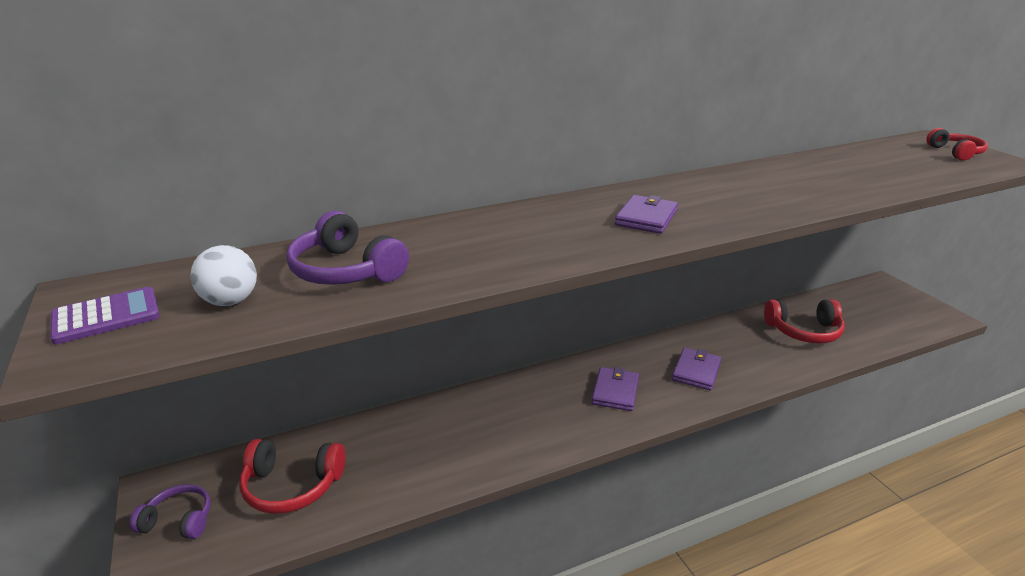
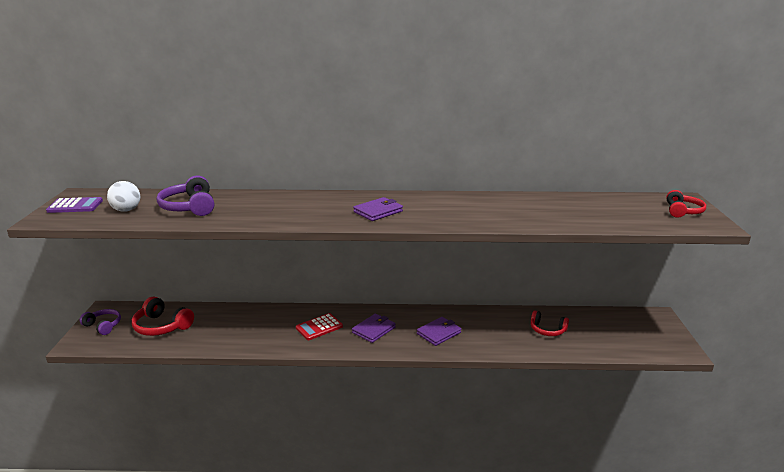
camera: 25 degrees right, 5 degrees down
(540, 410) = (319, 327): none -> red calculator
(804, 331) = (547, 330): red headphones -> red headphones, size x0.66

